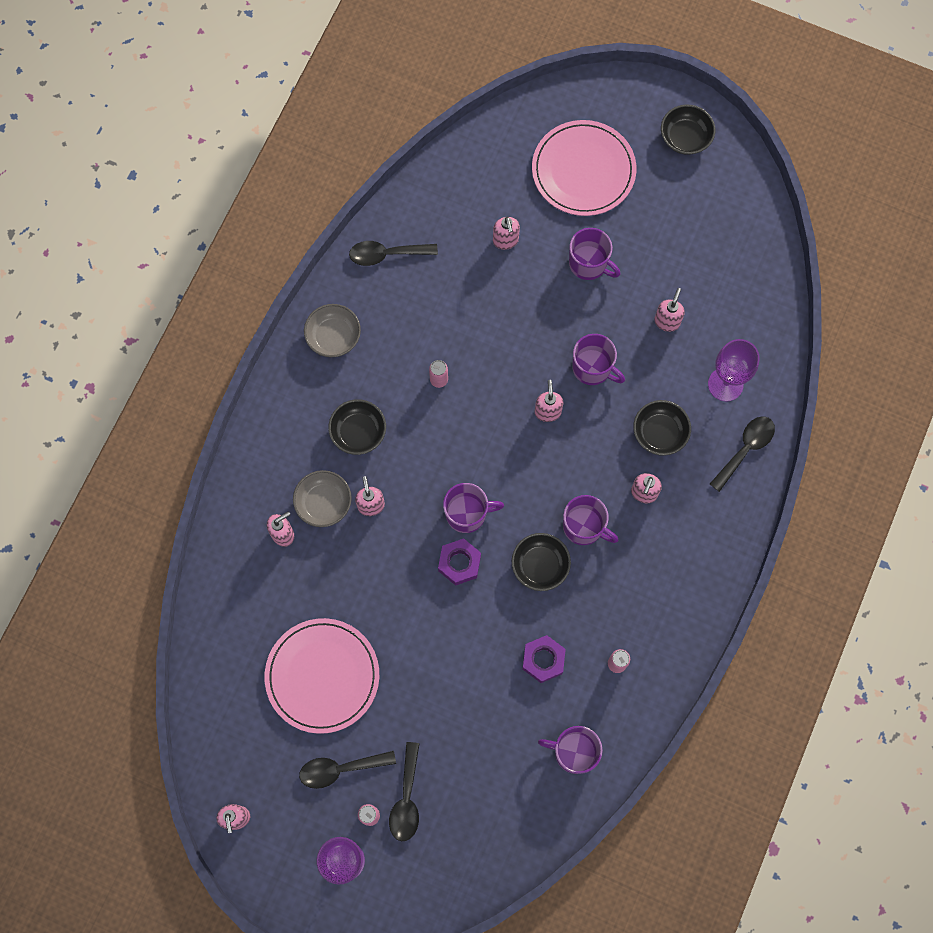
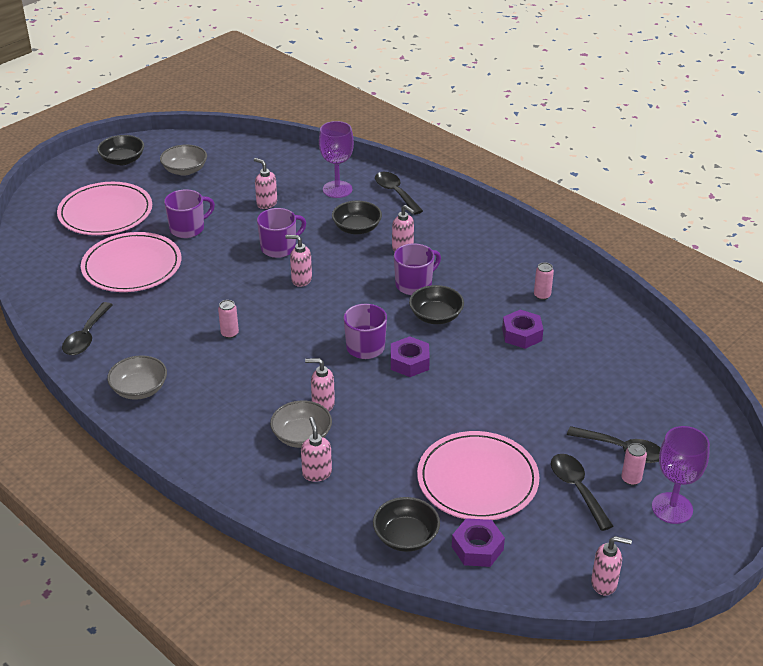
camera: 70 degrees left, 35 degrees down
(241, 700) = (477, 548): none -> purple nut
(340, 769) = (577, 489): black spoon -> black spoon turned 150 degrees clockwise
(358, 432) = (245, 396): black bowl -> black bowl (406, 537)
(505, 241) = (132, 266): pink soap dispenser -> pink plate
(574, 752) = (611, 337): purple mug -> none
(694, 210) = (185, 170): none -> grey bowl

